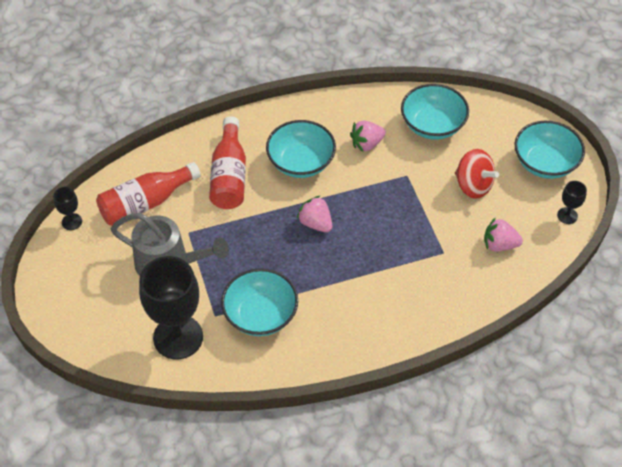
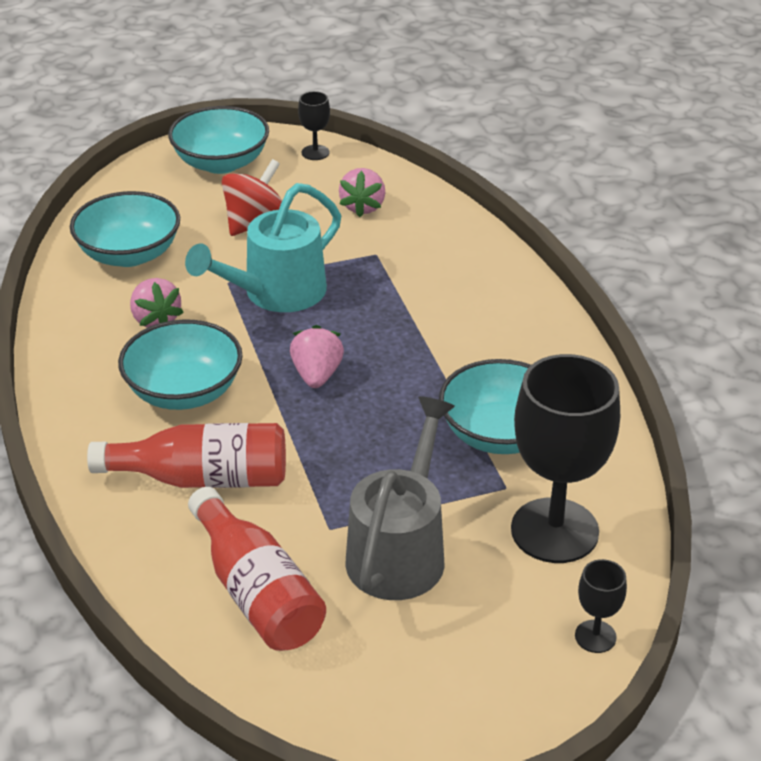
camera: 90 degrees left, 15 degrees down
(72, 221) = (295, 707): black goblet -> black goblet (595, 636)
(315, 223) = (317, 375): pink strawberry -> pink strawberry turned 135 degrees clockwise
(395, 200) = (275, 294): none -> turquoise watering can

